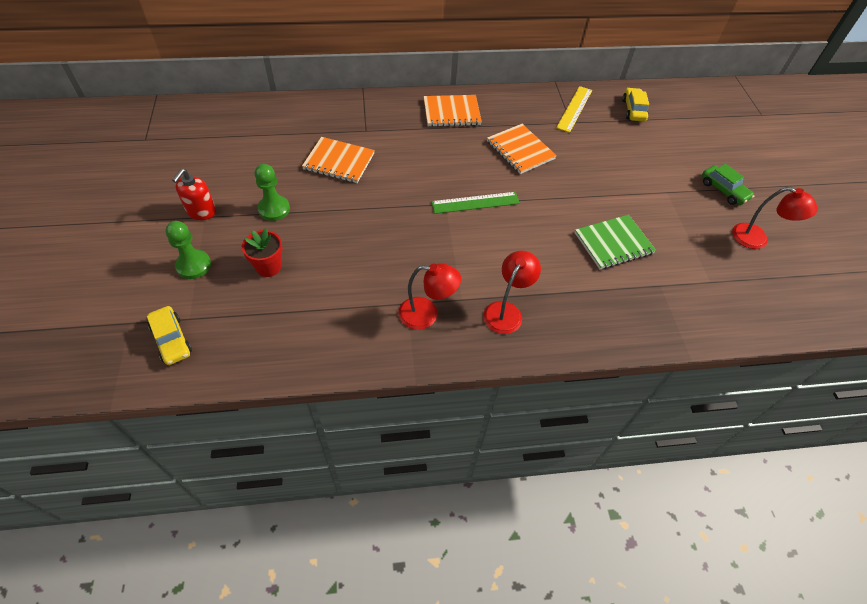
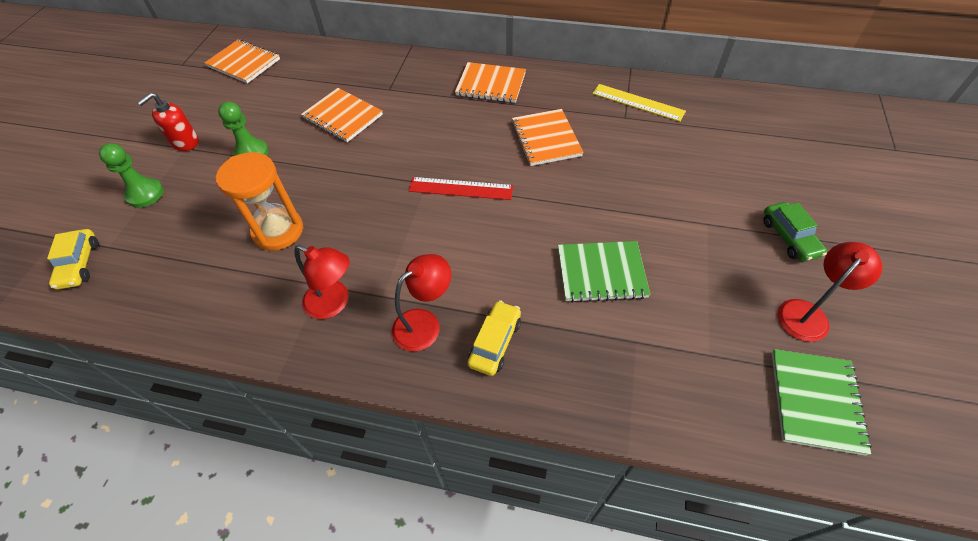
camera: 25 degrees right, 0 degrees up
(210, 128) = (244, 63): none -> orange notebook
(268, 267) = (210, 211): red flower pot -> none
(342, 269) = (278, 231): none -> orange hourglass
(475, 203) = (461, 188): green ruler -> red ruler
(574, 109) = (638, 102): yellow ruler -> yellow ruler turned 75 degrees clockwise
(633, 110) = (713, 115): yellow car -> yellow car (495, 342)
(757, 239) = (808, 313): red lamp -> red lamp turned 90 degrees counterclockwise
(785, 294) = (815, 401): none -> green notebook

